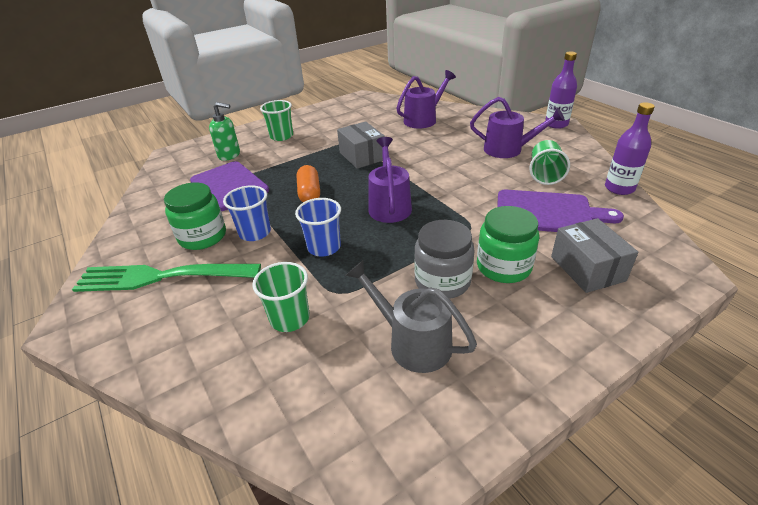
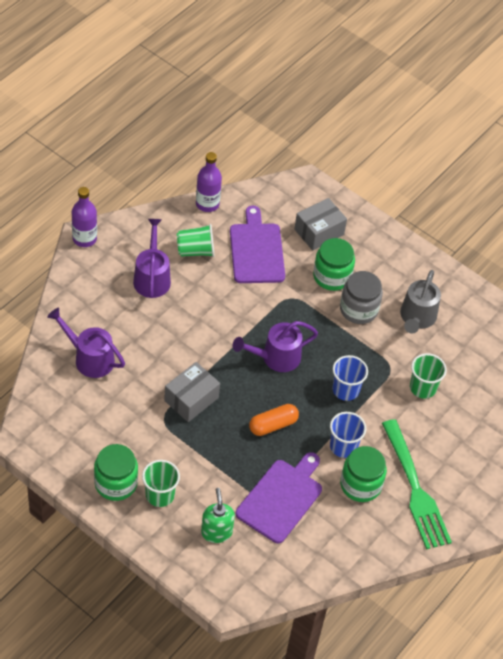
camera: 115 degrees left, 15 degrees up
(305, 122) = (116, 483): none -> green jar

